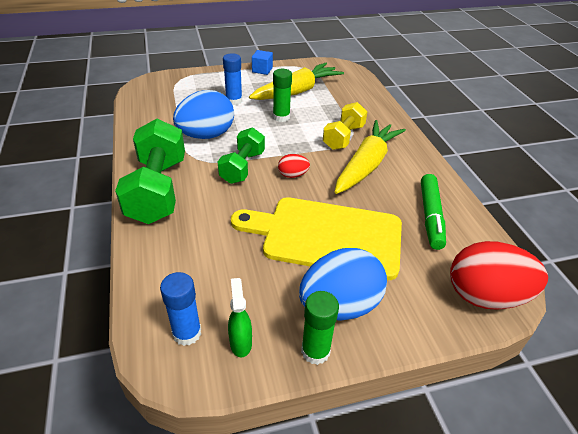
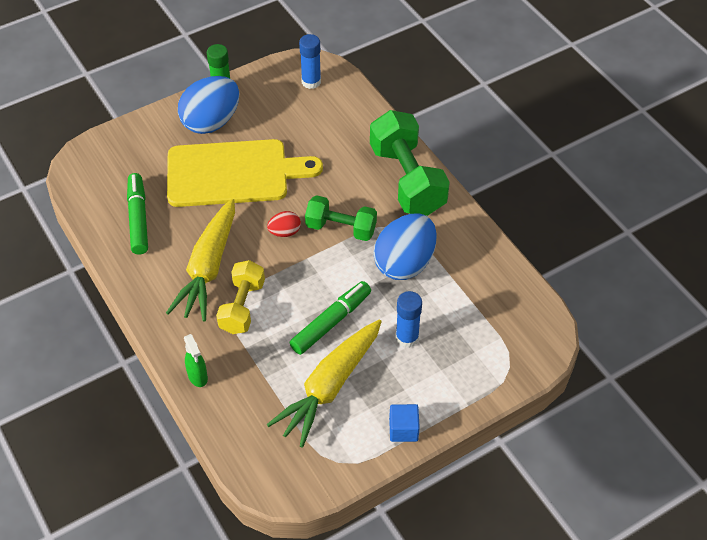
camera: 165 degrees right, 10 degrees up
(240, 342) = (273, 85): green spray bottle -> green spray bottle (198, 377)
(242, 167) = (341, 228): green dumbbell -> green dumbbell turned 75 degrees counterclockwise
(281, 117) = (331, 322): green glue stick -> green marker
(485, 296) = (98, 155): red egg -> none

